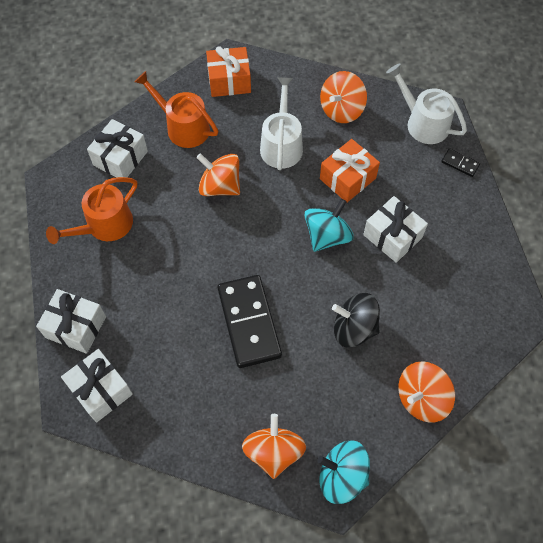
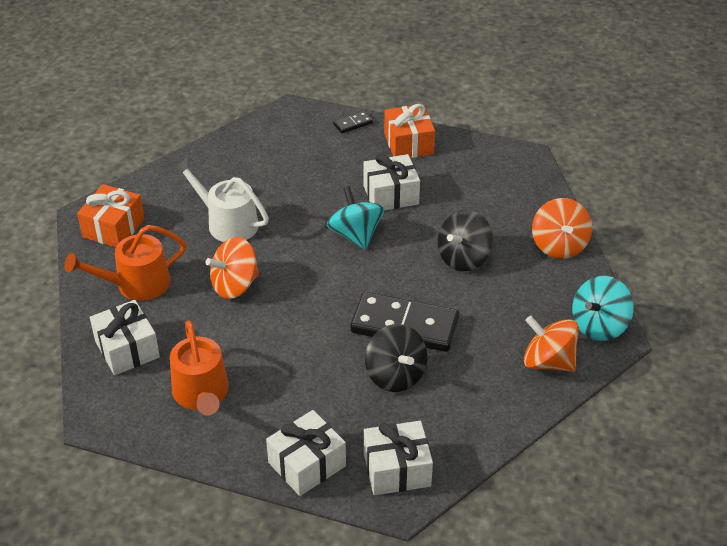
camera: 60 degrees left, 20 degrees down
(193, 342) = (395, 375): none -> black spinning top
(341, 110) = (227, 168): orange spinning top -> none
(347, 178) = (306, 196): orange gift -> orange gift (408, 144)
(423, 123) = (291, 125): white watering can -> none

